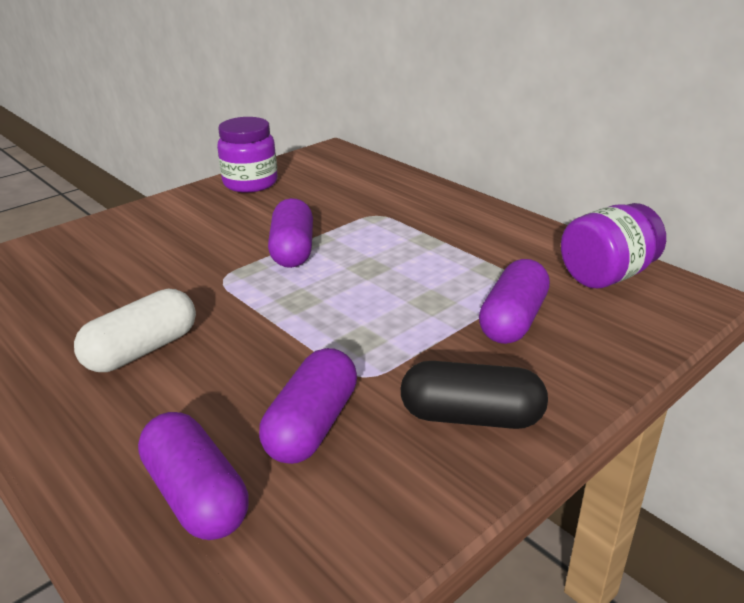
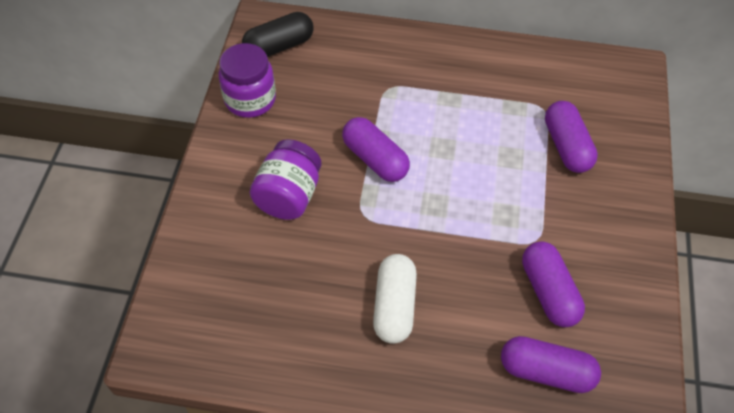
camera: 40 degrees left, 25 degrees up
(471, 417) = (612, 233): black capsule -> black capsule (279, 46)
(606, 276) = (579, 75): purple jar -> purple jar (288, 196)

